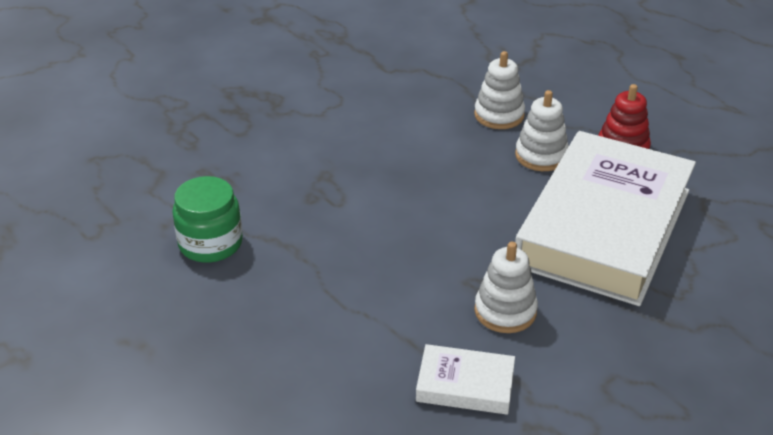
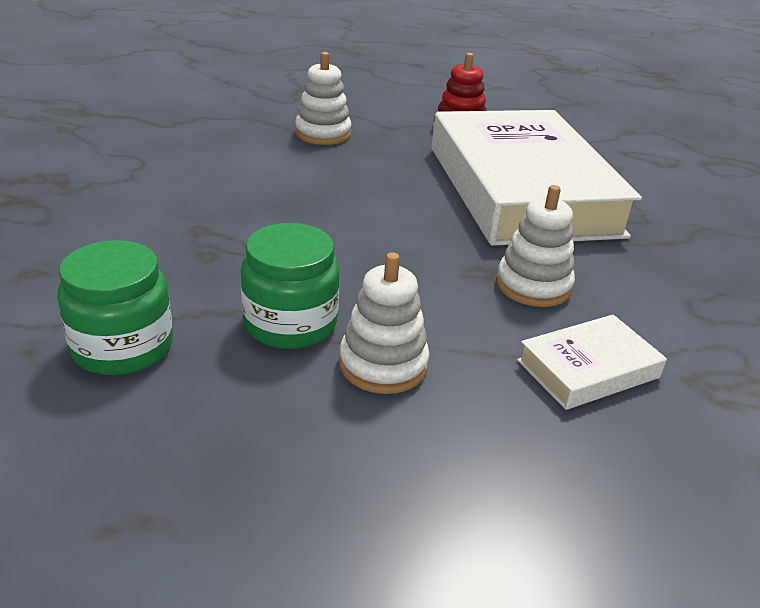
camera: 40 degrees left, 5 degrees down
(313, 268) = (290, 323): none -> green jar
(541, 155) = (399, 153): white stacking toy -> white stacking toy (383, 365)

